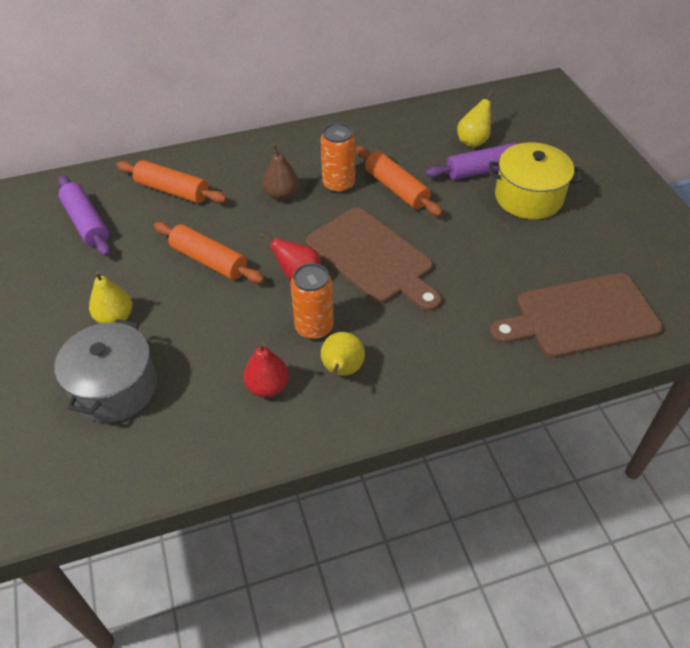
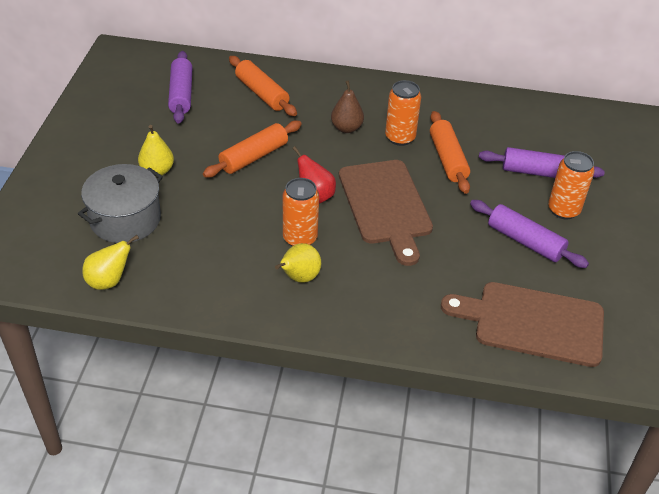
camera: 25 degrees right, 5 degrees down
(209, 260) = (254, 157): orange rolling pin -> orange rolling pin turned 75 degrees clockwise
(267, 387) = (234, 265): red pear -> none
(473, 141) = (549, 145): yellow pear -> yellow pear (109, 281)
(518, 241) = (525, 241): none -> purple rolling pin
(528, 197) = (563, 210): yellow pot -> orange can

